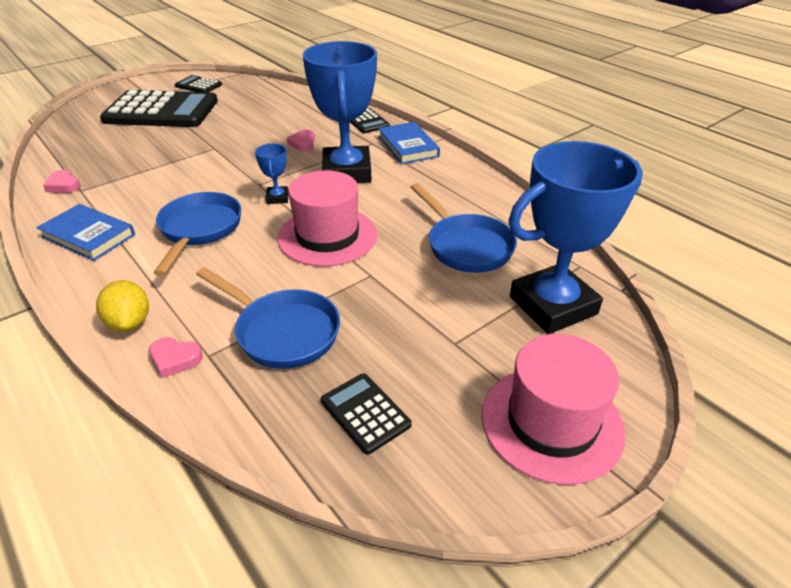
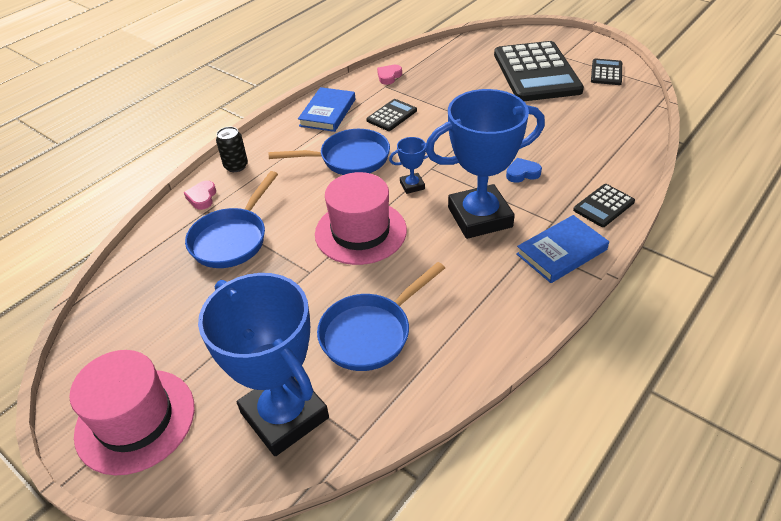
camera: 80 degrees right, 5 degrees up
(130, 322) = (236, 166): yellow lemon -> black can
(303, 144) = (522, 173): pink heart -> blue heart
(365, 413) = (151, 303): black calculator -> black calculator (391, 115)

